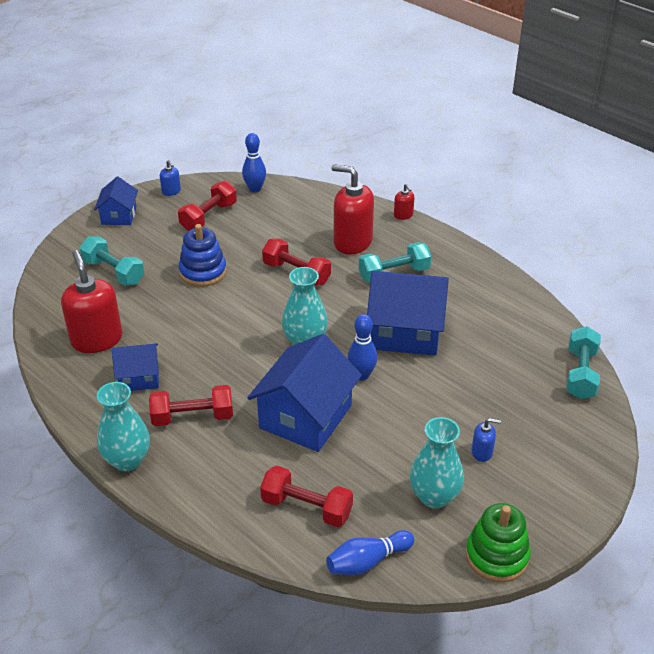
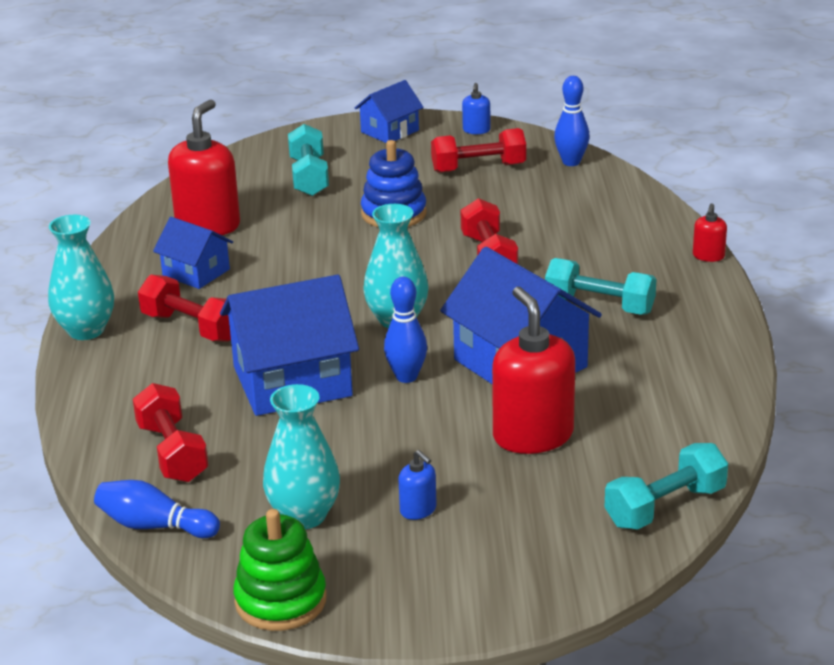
camera: 45 degrees right, 10 degrees down
(352, 242) = (601, 255): red soap dispenser -> red soap dispenser (532, 435)

